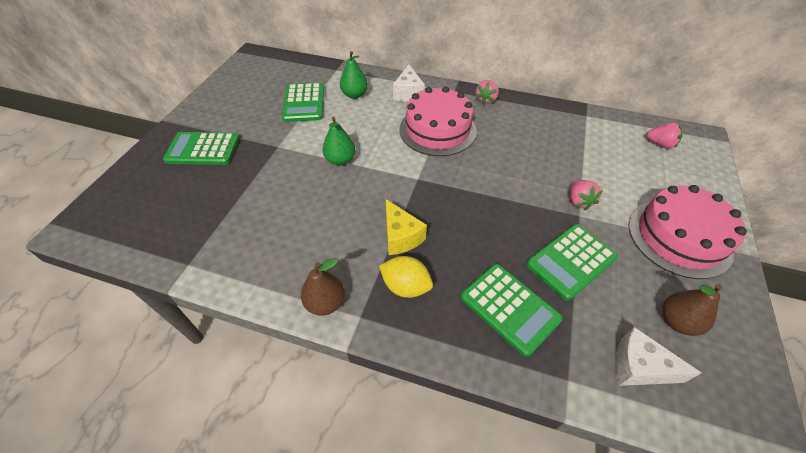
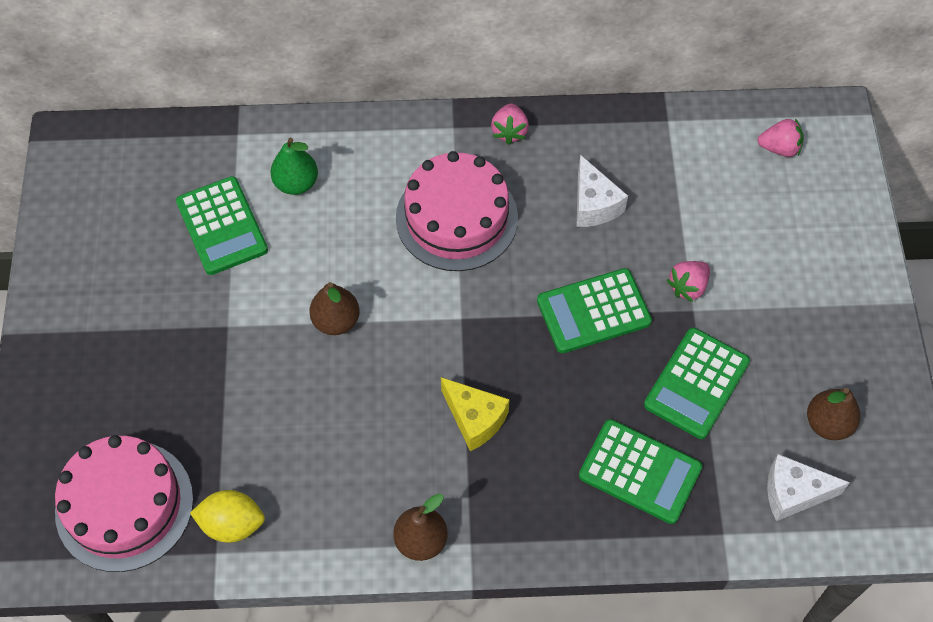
camera: 20 degrees left, 10 degrees up
(203, 149) = (114, 368): green calculator -> green calculator (593, 311)
(340, 160) = (336, 321): green pear -> brown pear
(406, 286) = (509, 486): yellow lemon -> yellow lemon (232, 524)
(408, 93) = (382, 154): white cheese -> white cheese (594, 204)
(579, 201) = (688, 287): pink strawberry -> pink strawberry turned 75 degrees clockwise
(679, 237) = (819, 304): pink cake -> pink cake (124, 505)

